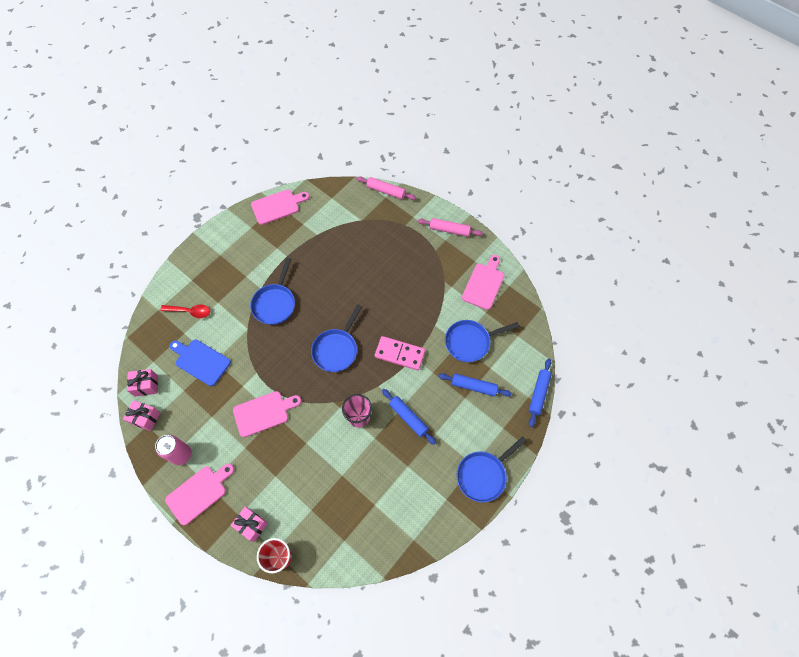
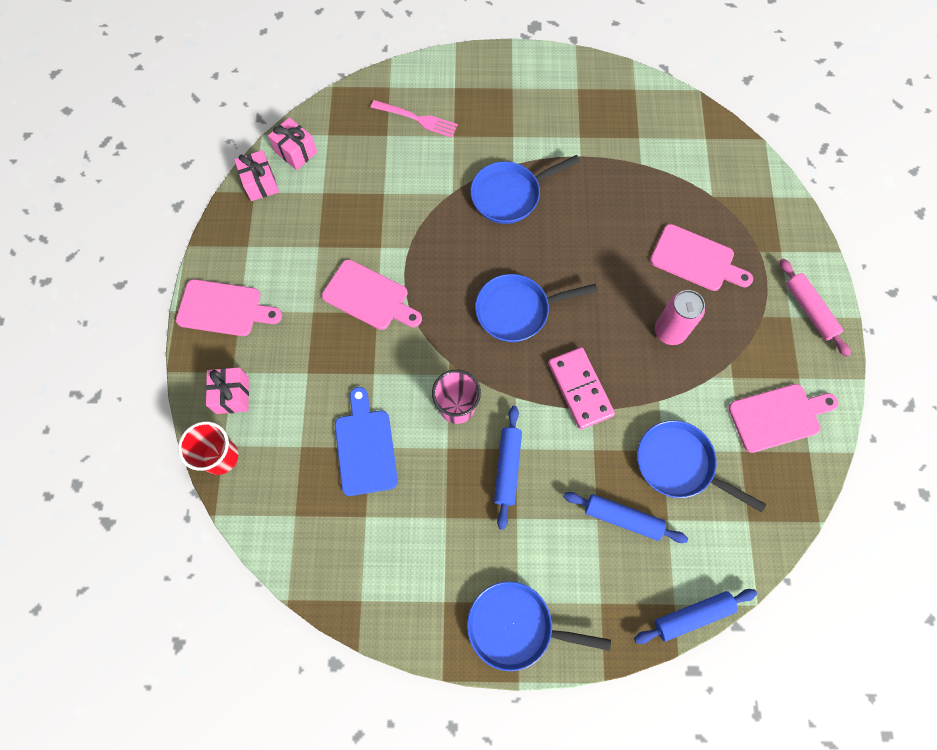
camera: 50 degrees right, 5 degrees up
(181, 454) = (250, 254): pink can -> pink can (670, 331)
(190, 311) = (417, 119): red spoon -> pink fork
(200, 361) = (370, 180): blue cutting board -> blue cutting board (365, 447)
(277, 206) = (633, 92): pink cutting board -> pink cutting board (696, 259)
(386, 191) = (782, 190): pink rolling pin -> none
(474, 386) = (622, 518): blue rolling pin -> blue rolling pin turned 45 degrees counterclockwise

